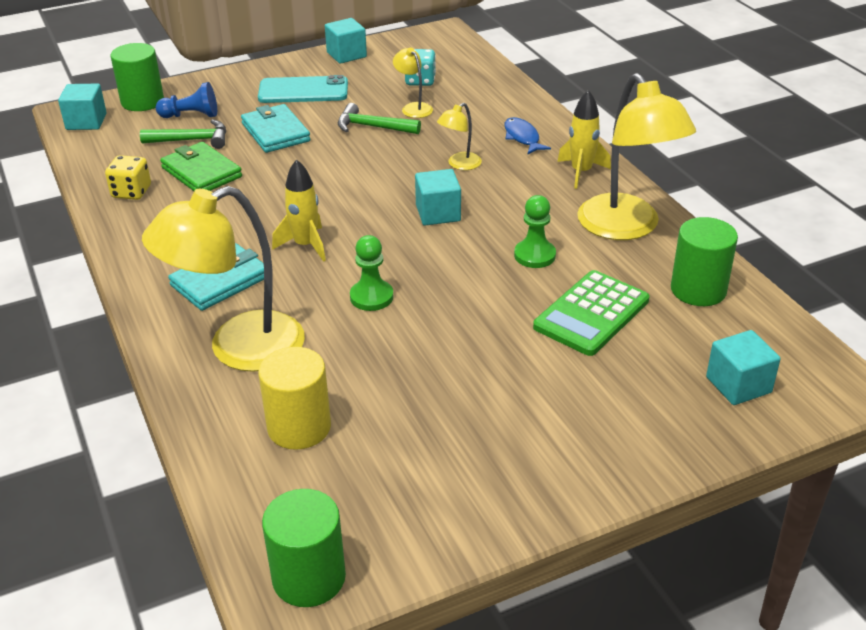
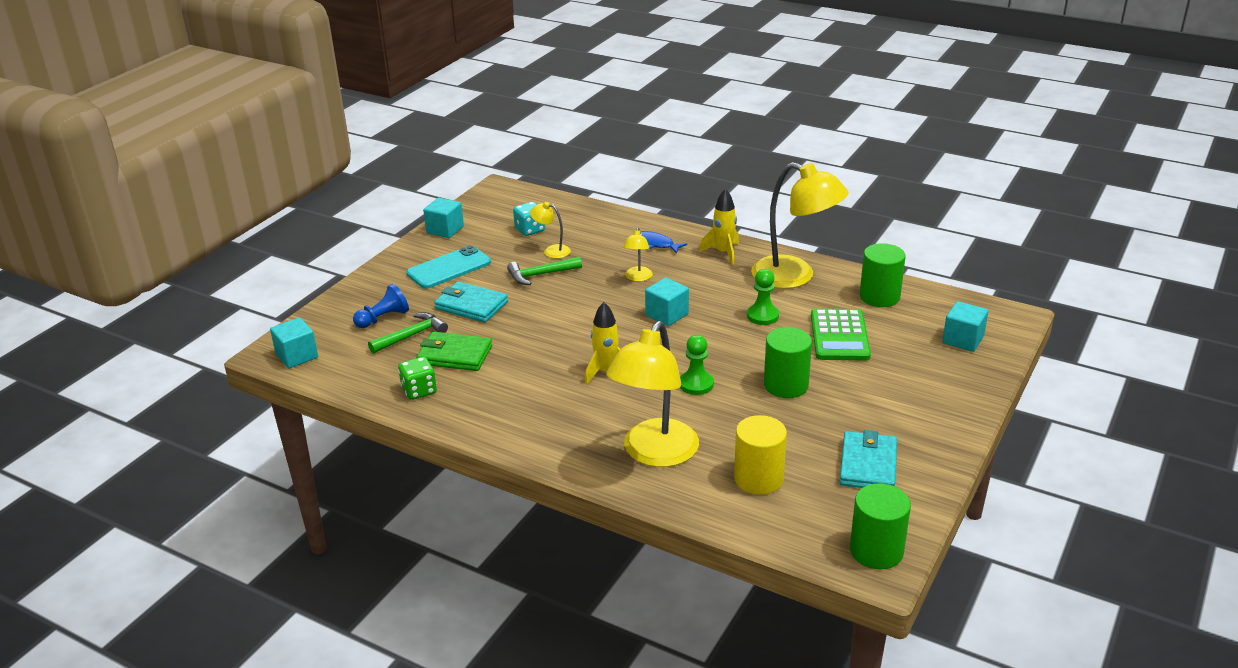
camera: 35 degrees left, 5 degrees down
(131, 192) = (419, 390): yellow dice -> green dice
(142, 101) = (323, 323): green cylinder -> green cylinder (786, 385)
(220, 281) = (579, 419): turquoise wallet -> turquoise wallet (868, 465)

